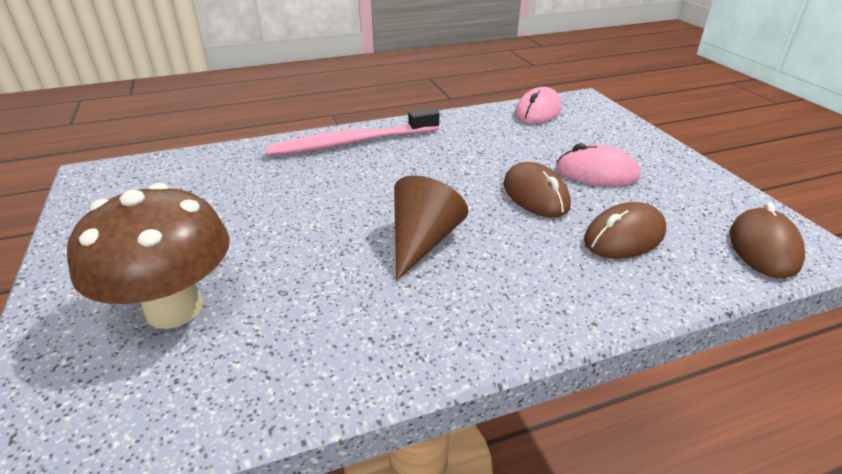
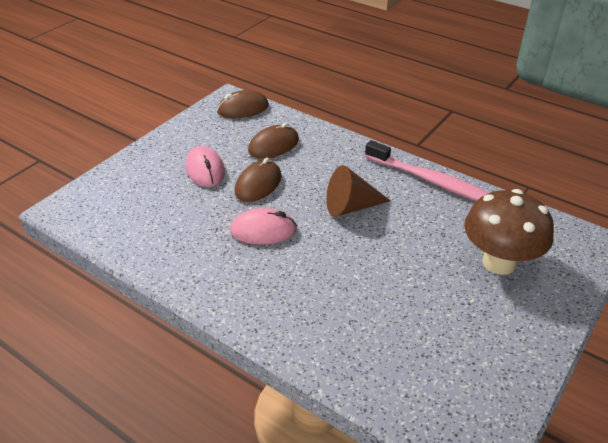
camera: 125 degrees left, 5 degrees up
(351, 142) = (263, 308): pink toothbrush -> pink toothbrush (432, 181)
(538, 111) = (110, 225): pink mouse -> pink mouse (263, 230)
(624, 237) = (273, 145): brown mouse -> brown mouse turned 60 degrees counterclockwise

